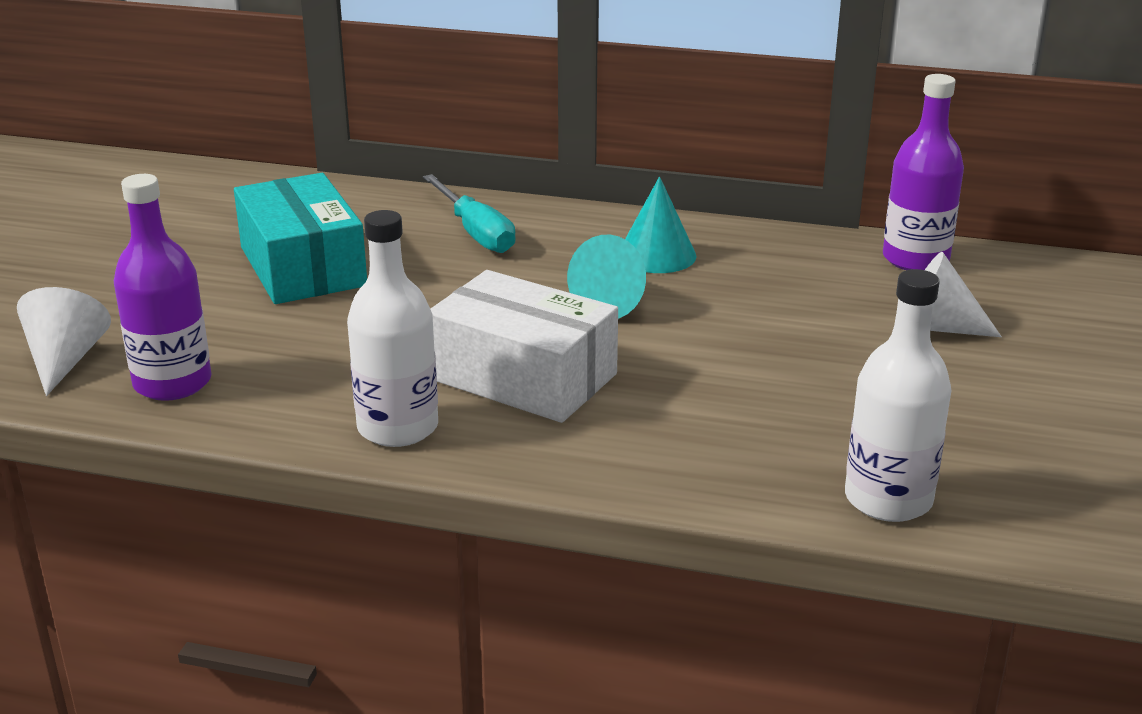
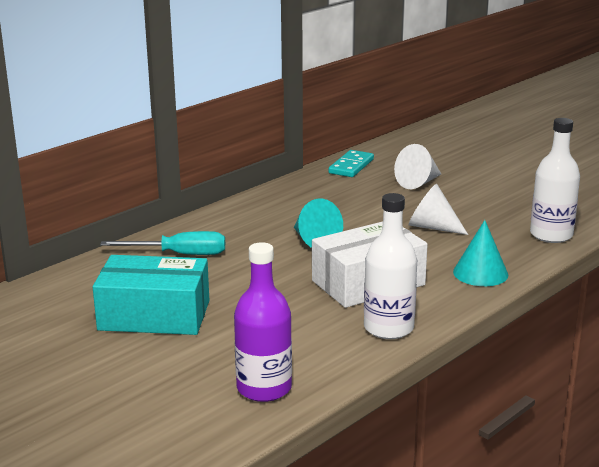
camera: 60 degrees left, 5 degrees down
(65, 360) = (187, 423): white cone -> white cone (432, 227)
(656, 255) = (273, 217): turquoise cone -> turquoise cone (480, 273)
(915, 259) = (351, 166): purple bottle -> turquoise domino

